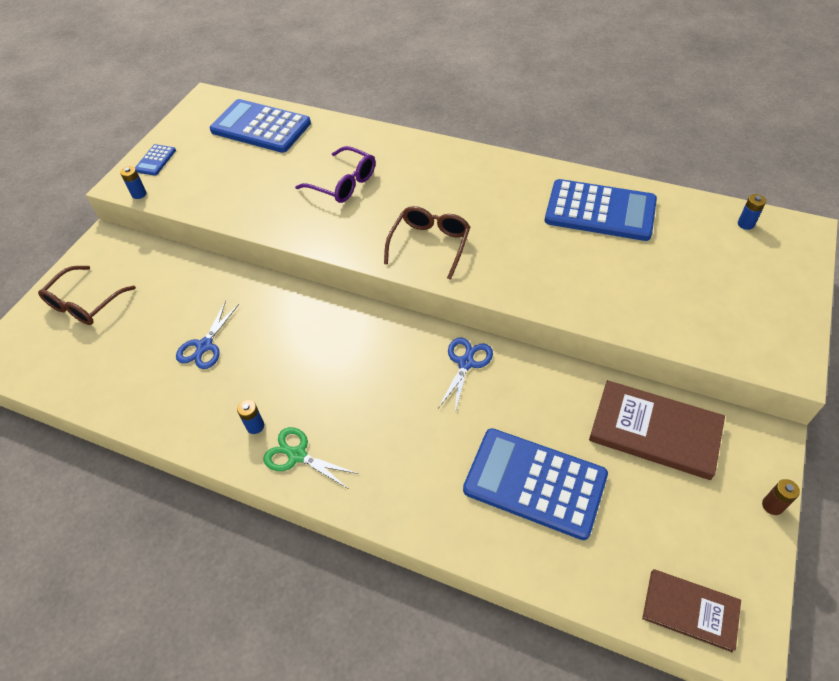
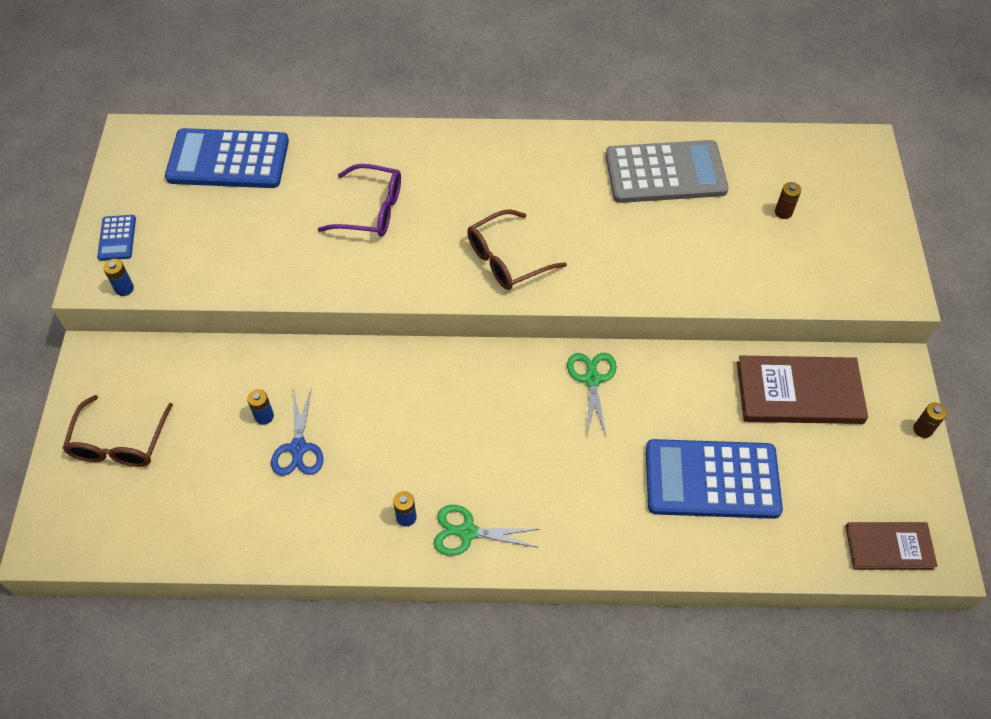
camera: 25 degrees left, 5 degrees up
(430, 244) = (506, 259): brown glasses -> brown glasses turned 120 degrees counterclockwise
(466, 363) = (592, 379): blue scissors -> green scissors
(600, 211) = (665, 173): blue calculator -> grey calculator
(697, 267) = (783, 212): none -> brown battery
(745, 224) = (810, 151): blue battery -> blue battery (264, 416)

